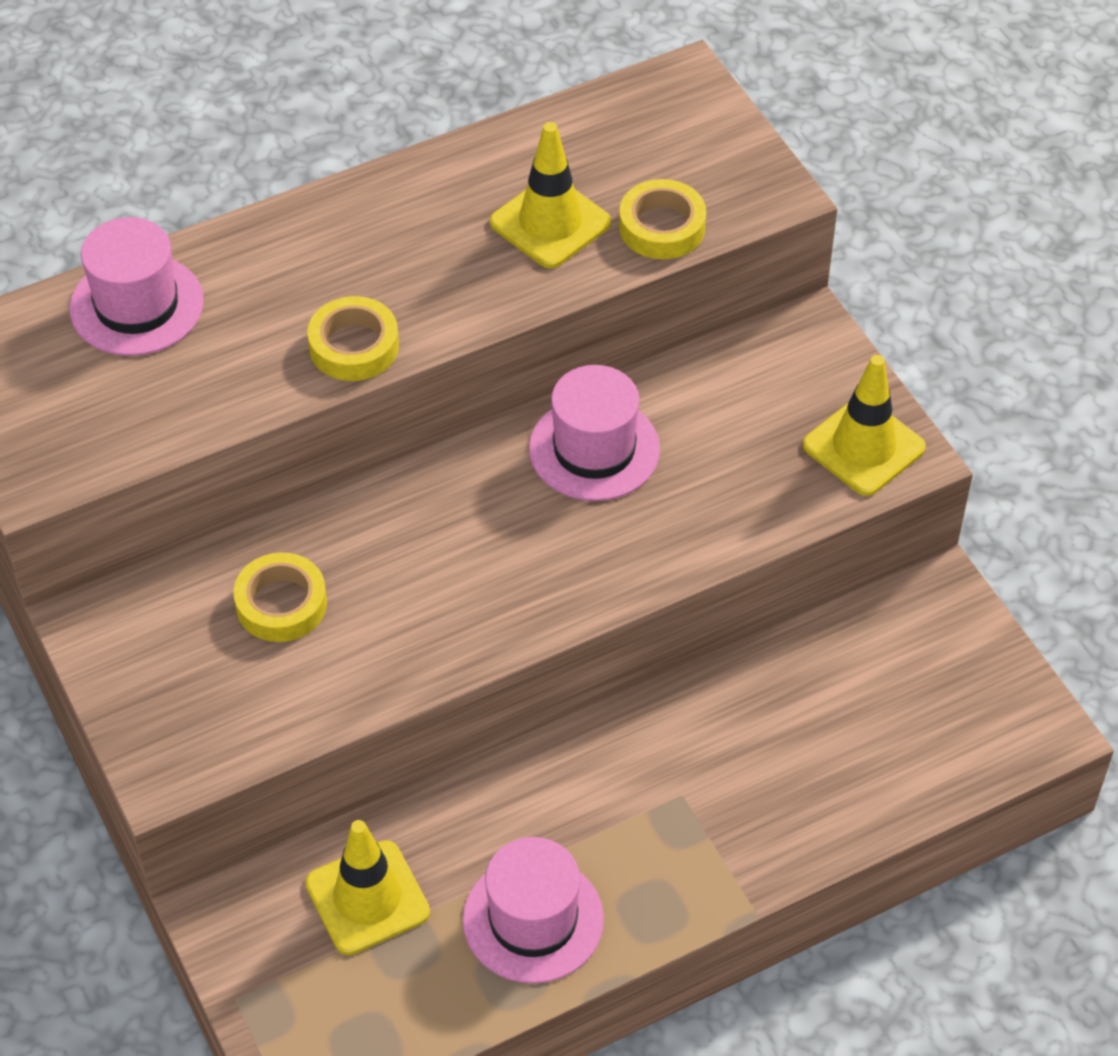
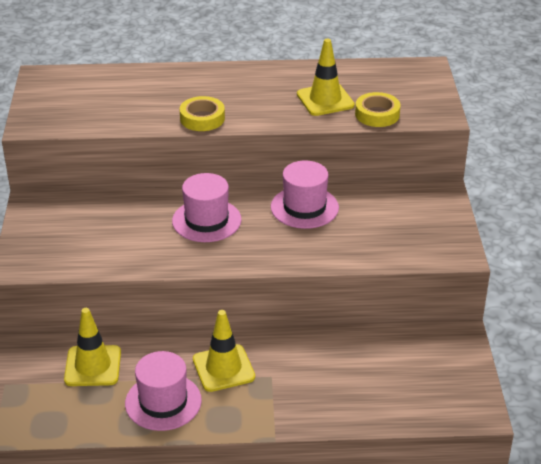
camera: 25 degrees right, 15 degrees down
(136, 305) = (120, 81): pink hat -> pink hat (206, 220)
(281, 604) = (119, 221): yellow tape -> none
(863, 447) = (439, 244): yellow traffic cone -> yellow traffic cone (223, 368)

